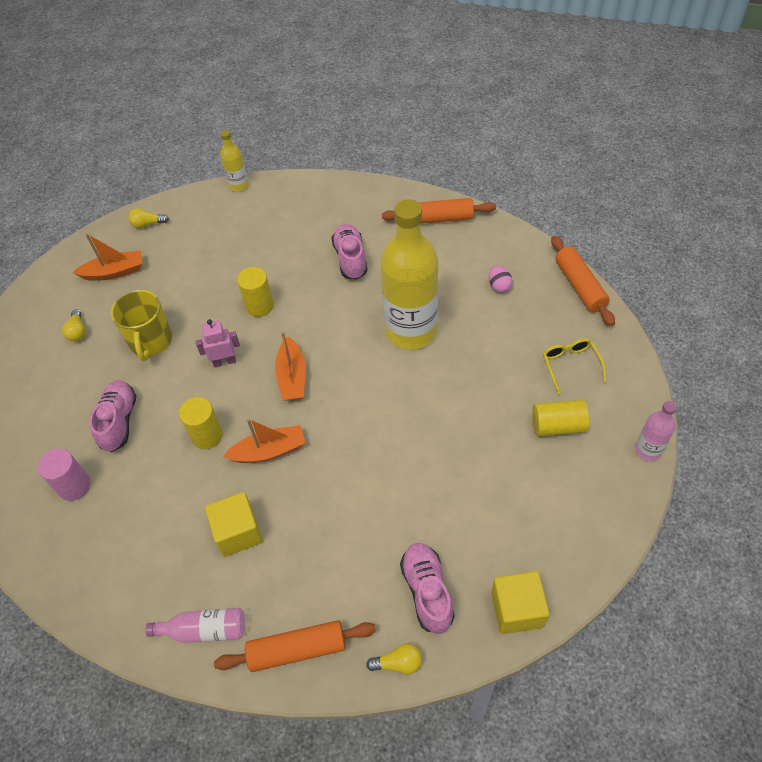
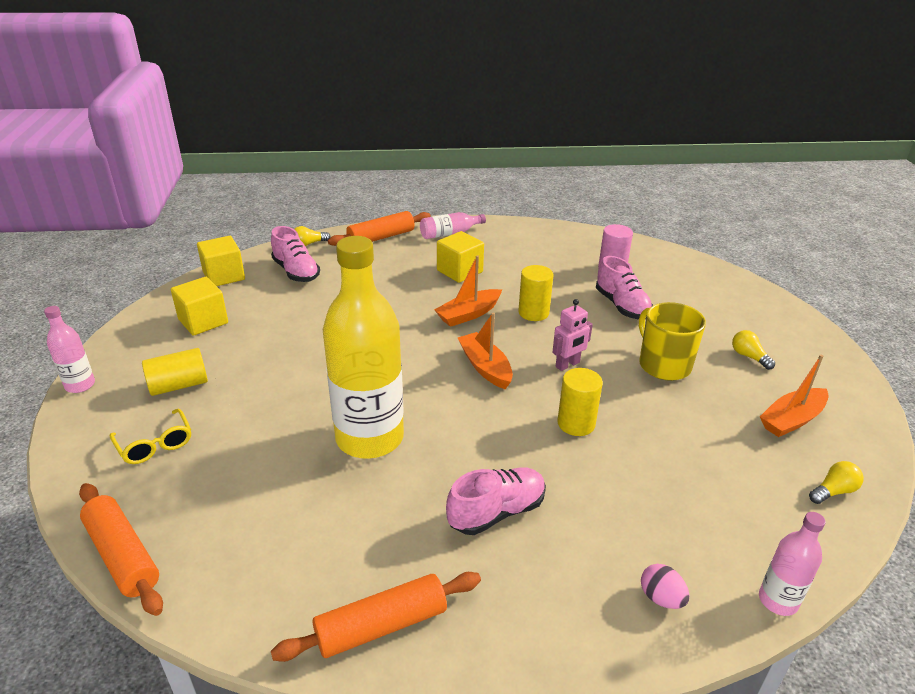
camera: 155 degrees right, 20 degrees down
(239, 185) = (778, 600): yellow bottle -> pink bottle
(350, 259) = (496, 512): pink shoe -> pink shoe turned 90 degrees counterclockwise
(499, 286) = (255, 524): pink egg -> pink egg (661, 598)
(539, 518) = (203, 321): none -> yellow cube

